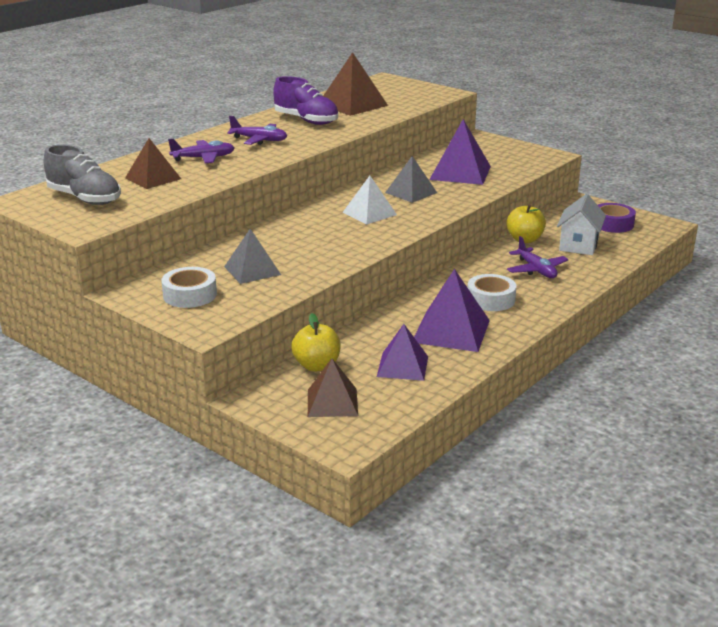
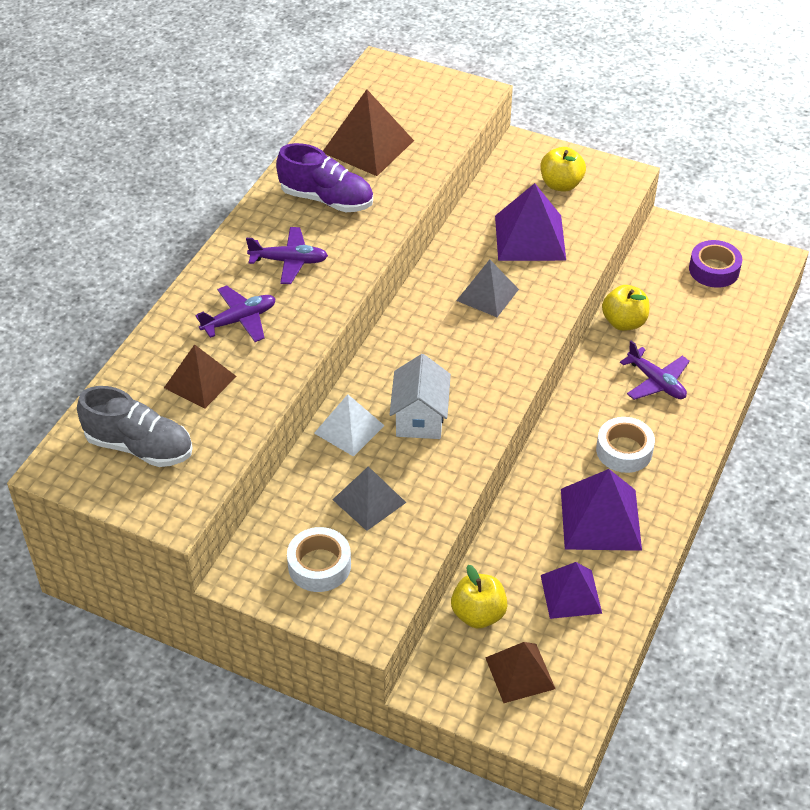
camera: 15 degrees left, 20 degrees up
(369, 213) = (456, 351): white pyramid -> white pyramid (349, 429)
(498, 154) = (561, 184): none -> yellow apple
(578, 245) = (688, 322): white house -> white house (420, 418)

